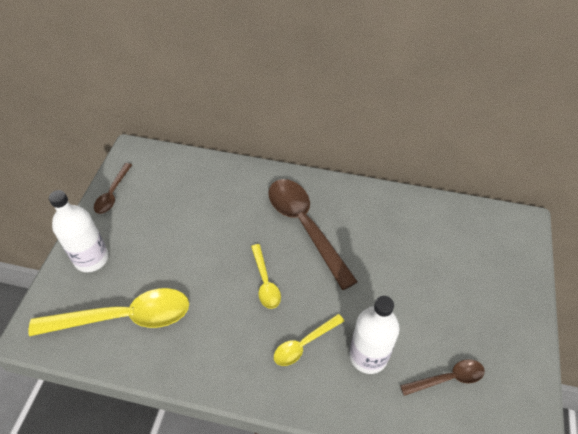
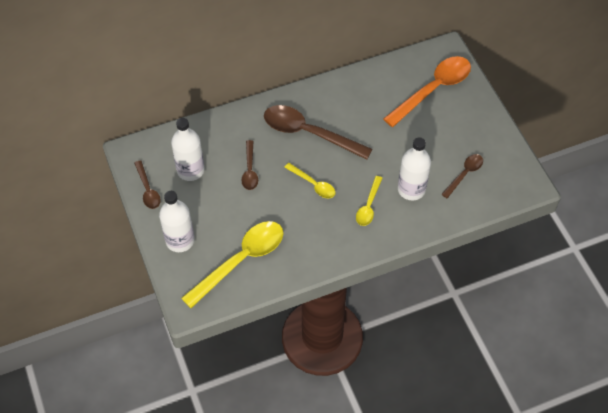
camera: 35 degrees left, 5 degrees up
(165, 198) = (190, 170): none -> white bottle
(216, 230) = (250, 170): none -> brown spoon
(477, 256) = (433, 89): none -> orange spoon

